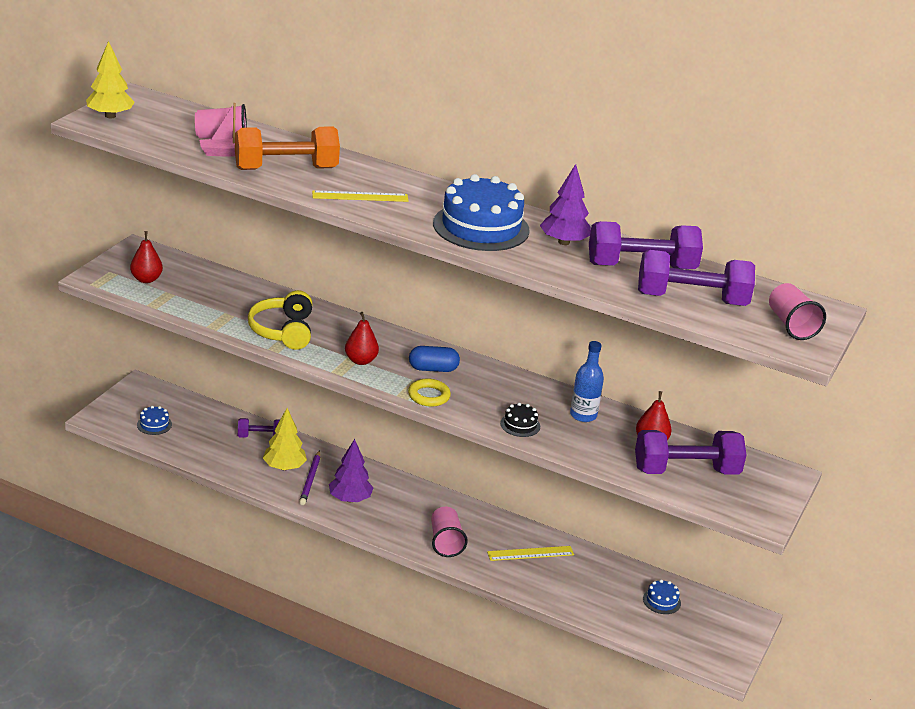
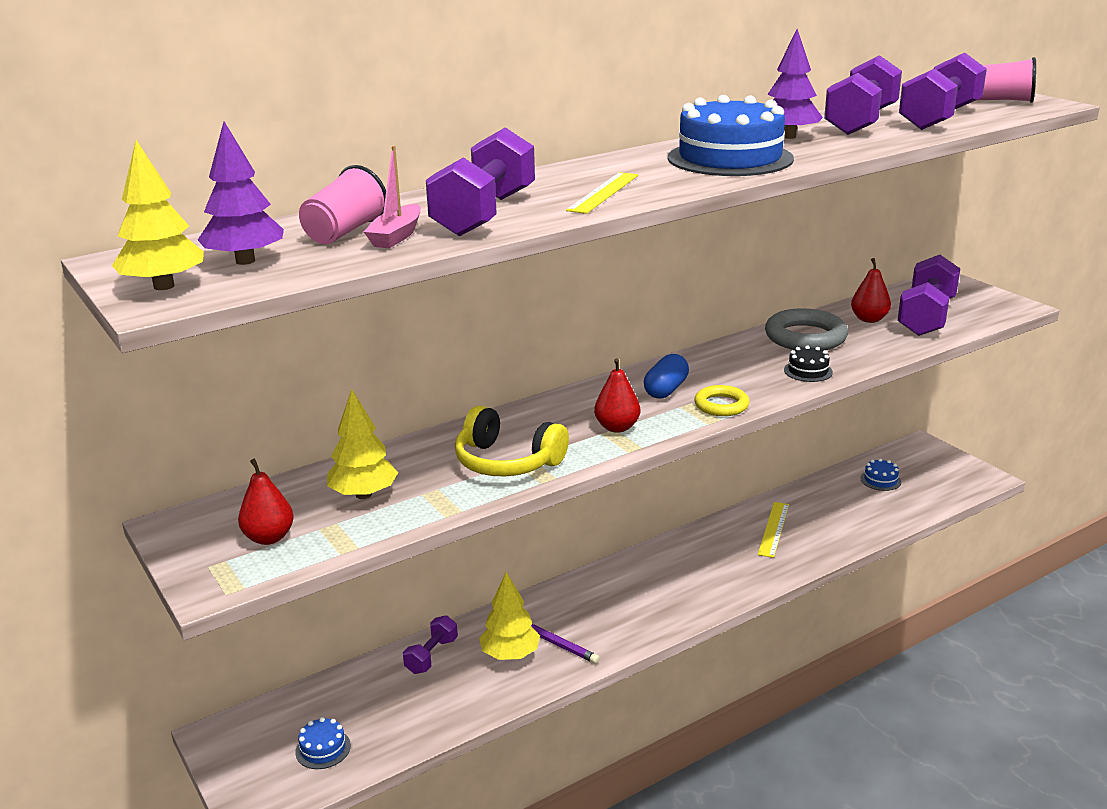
camera: 55 degrees left, 5 degrees down
(209, 294) = (363, 495): none -> yellow tree
(286, 169) = (484, 214): orange dumbbell -> purple dumbbell
(350, 499) = (608, 621): purple tree -> purple tree (245, 261)
(445, 542) = (727, 577): pink cup -> none
(583, 415) = (805, 337): blue bottle -> grey ring

